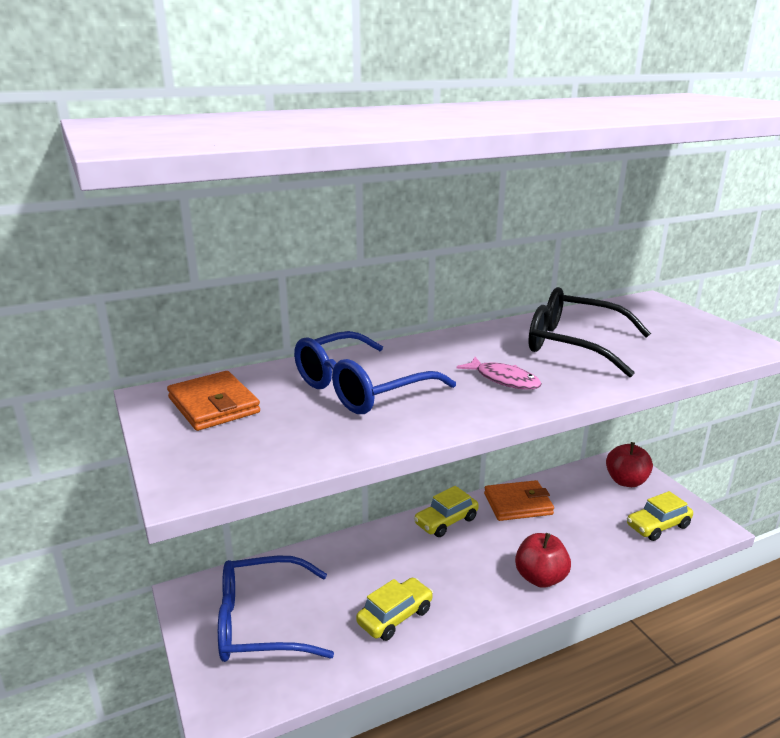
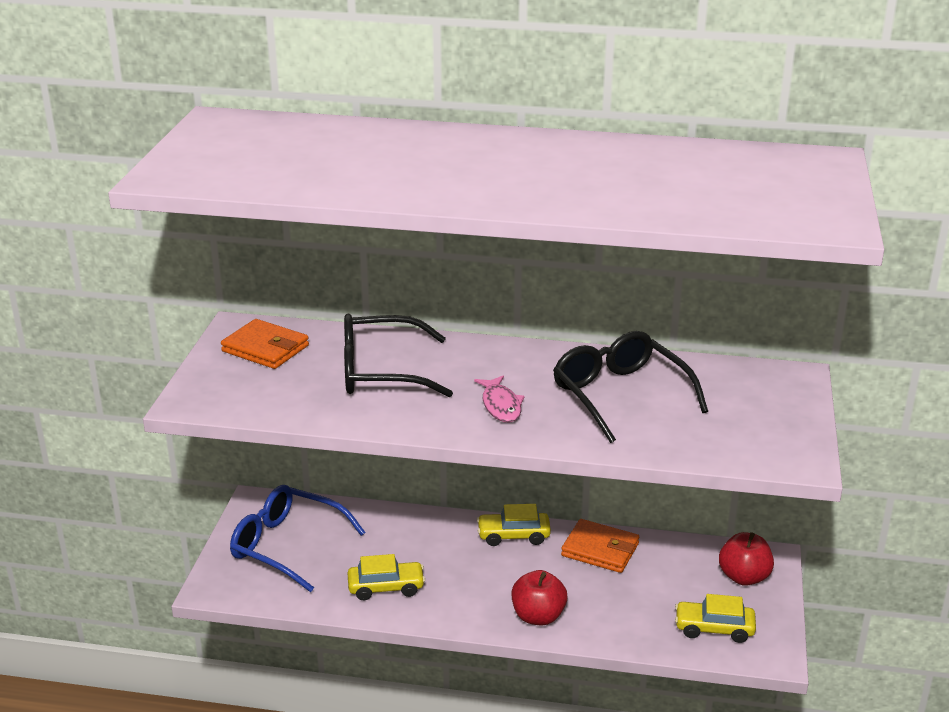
camera: 35 degrees right, 5 degrees up
(214, 405) = (265, 348): orange wallet -> orange wallet turned 60 degrees counterclockwise
(360, 388) = (381, 372): blue glasses -> black glasses

